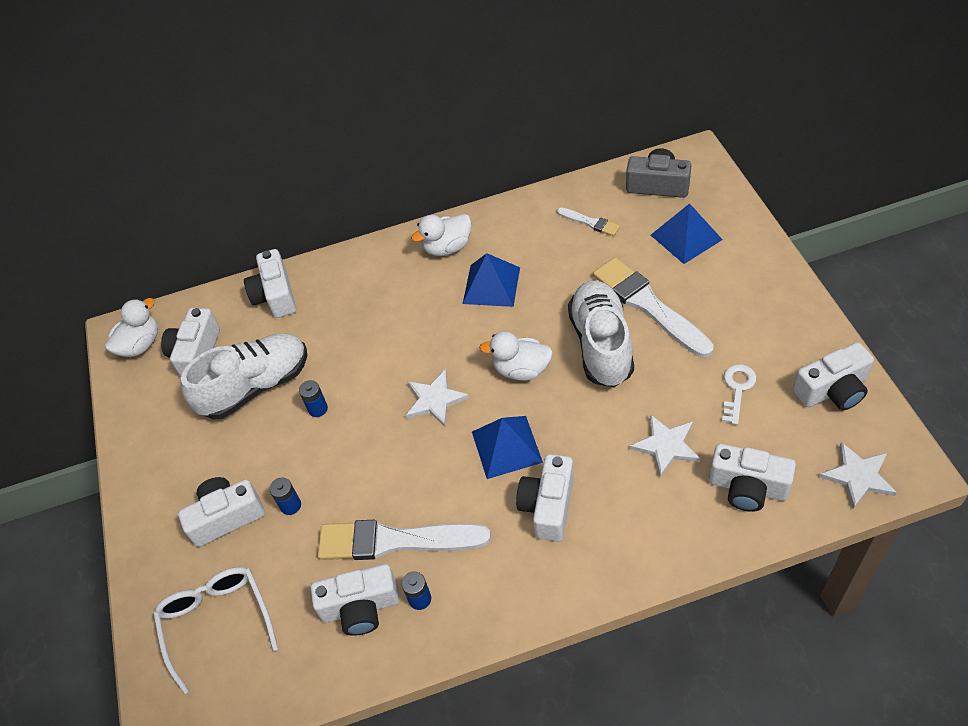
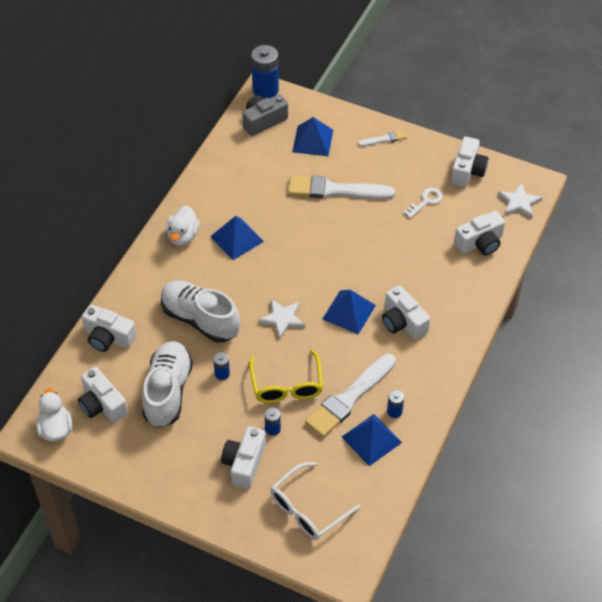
camera: 55 degrees left, 0 degrees up
(217, 622) = (307, 509): white glasses -> white glasses turned 60 degrees counterclockwise
(356, 472) = (287, 385): none -> yellow glasses
(360, 607) = (371, 439): white camera -> blue pyramid
(521, 370) = (309, 270): white duck -> none
(590, 222) = (250, 167): white brush -> white brush (384, 139)
(601, 344) = (335, 227): white shoe -> white shoe (200, 319)
(666, 445) = (424, 252): white star -> none
(697, 155) = (265, 90): none -> blue battery
(737, 389) = (425, 201): white key -> white key turned 75 degrees clockwise

